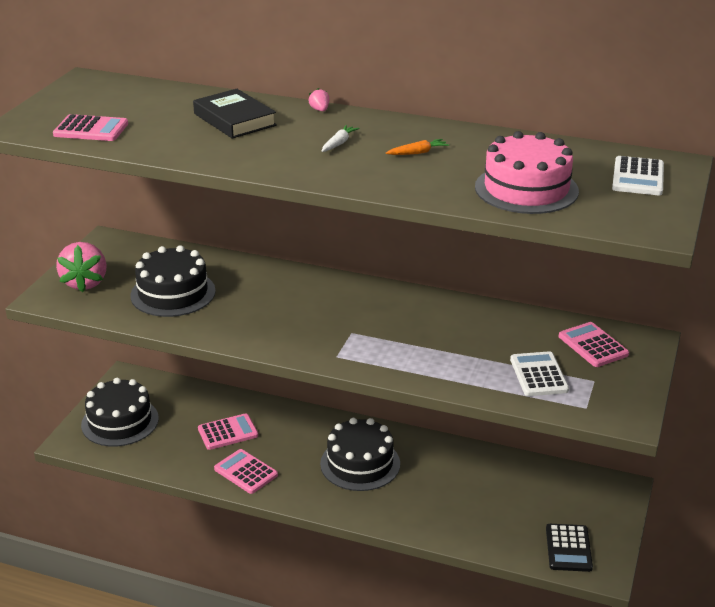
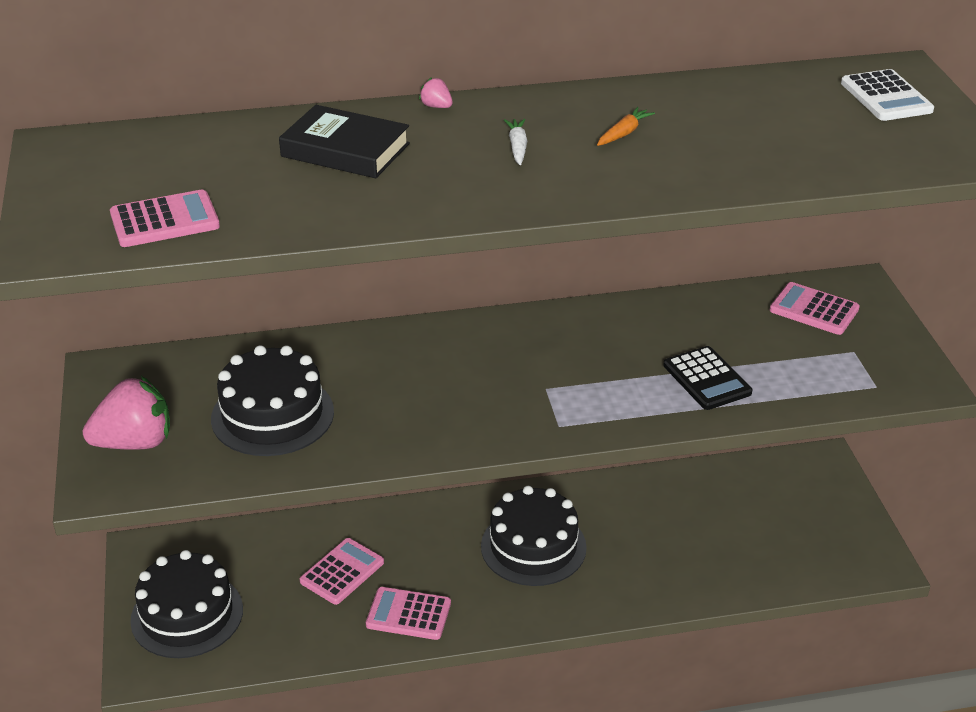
camera: 30 degrees left, 5 degrees up
(85, 283) = (135, 443): pink strawberry -> pink strawberry turned 75 degrees counterclockwise
(526, 189) = (795, 146): pink cake -> none
(539, 375) = (795, 365): white calculator -> none
(568, 548) = (829, 553): black calculator -> black calculator (706, 379)

